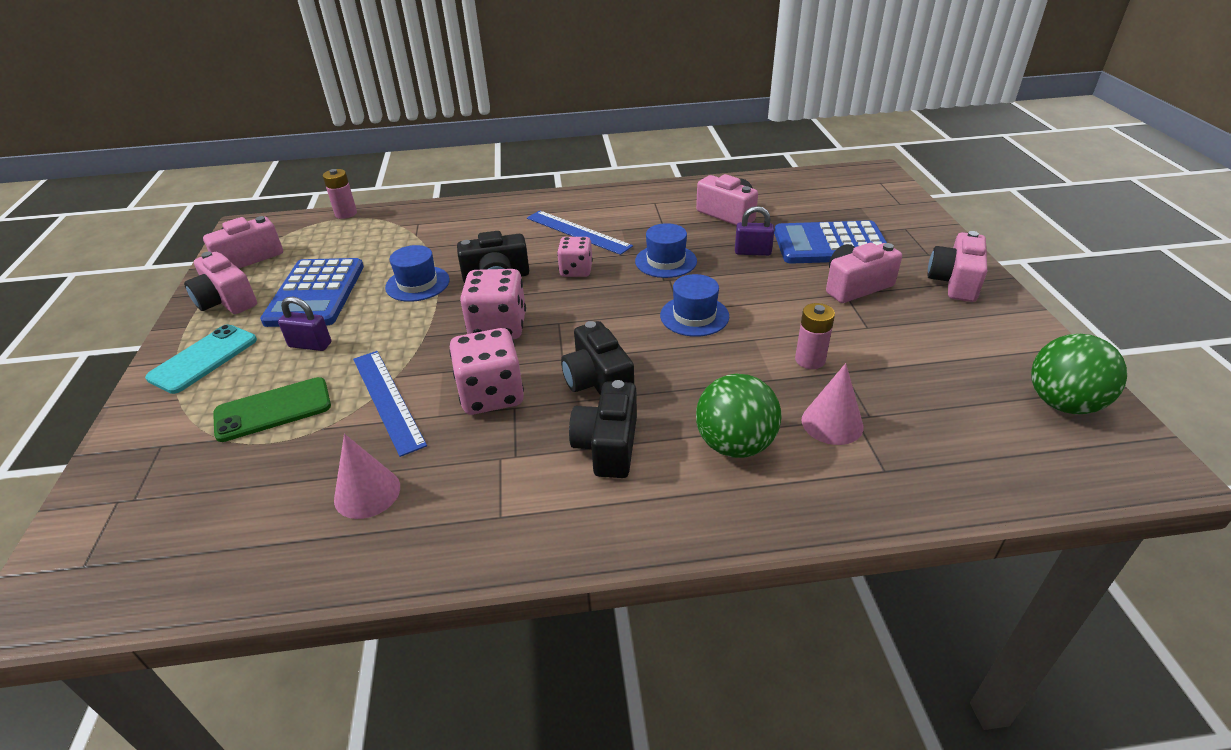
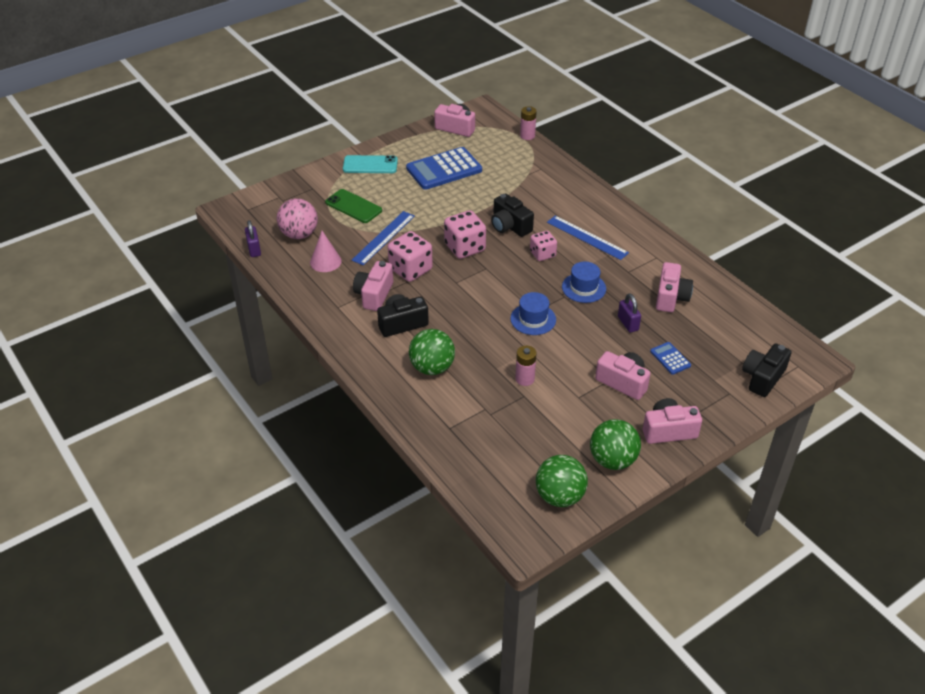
camera: 60 degrees right, 5 degrees up
(226, 301) = (415, 144): pink camera -> pink camera (374, 295)
(254, 506) = (299, 234): none -> pink ball
(310, 345) = (403, 191): purple padlock -> purple padlock (254, 249)
(417, 284) = (480, 200): blue hat -> none
(578, 232) = (587, 237): blue ruler -> blue ruler turned 60 degrees counterclockwise
(598, 381) = (446, 302): black camera -> black camera (762, 378)
(830, 244) = (670, 358): blue calculator -> blue calculator, size x0.47
(832, 423) = (474, 400): pink cone -> none
(997, 337) = (612, 460): none -> green ball

